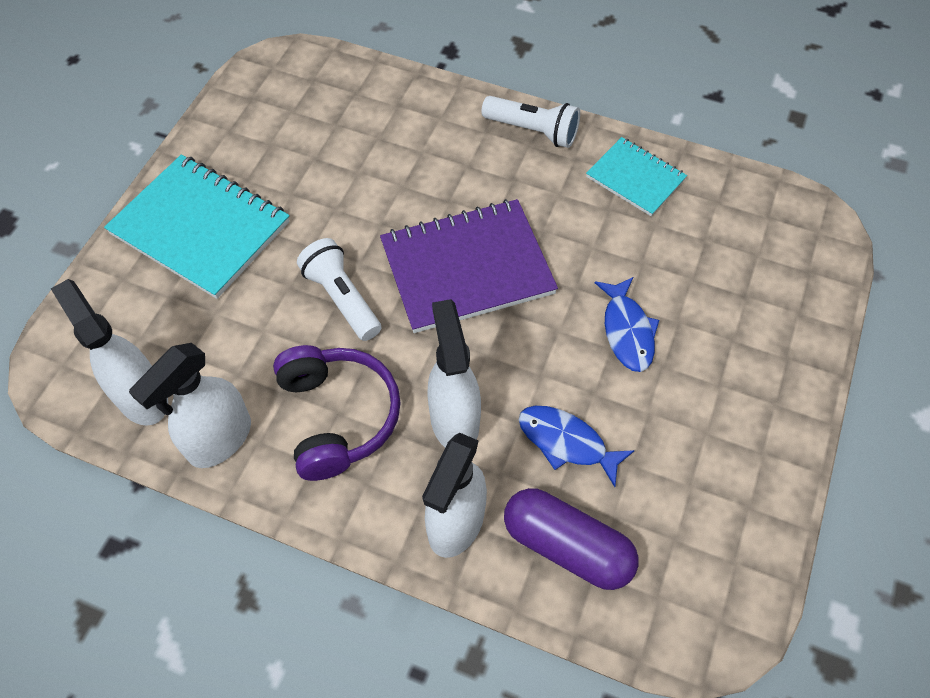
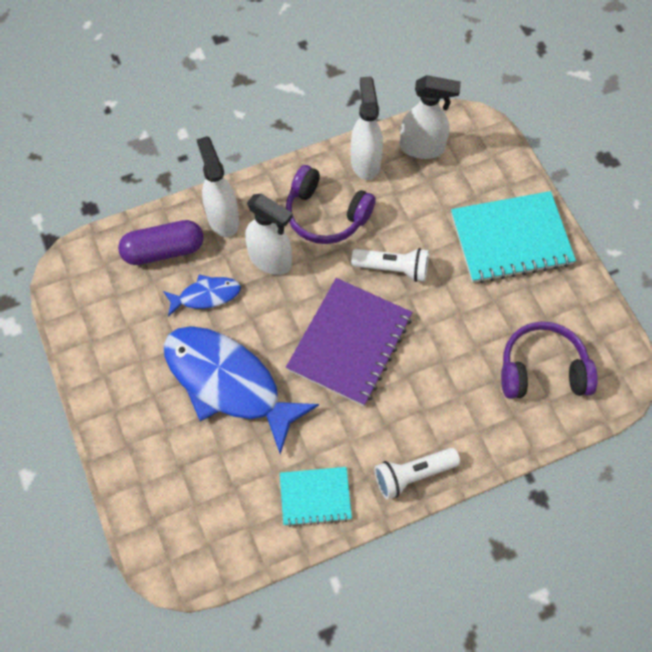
camera: 135 degrees right, 5 degrees up
(330, 114) = (542, 370): none -> purple headphones
(627, 331) = (228, 383): blue fish -> blue fish, size x2.09

